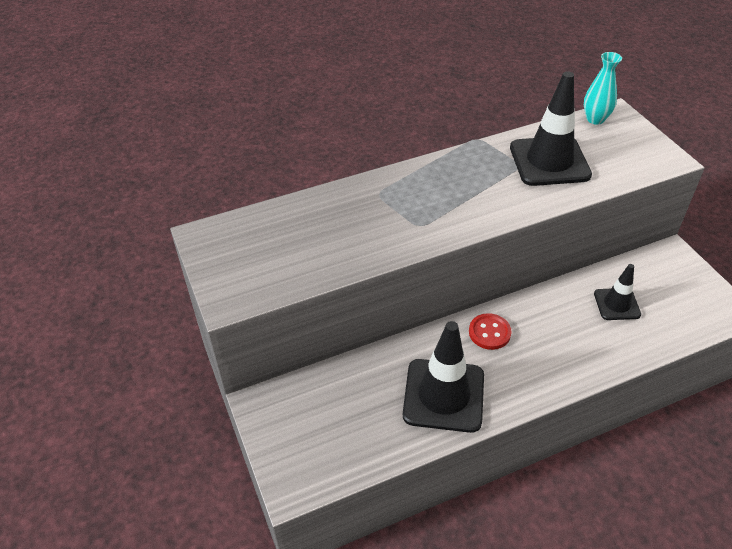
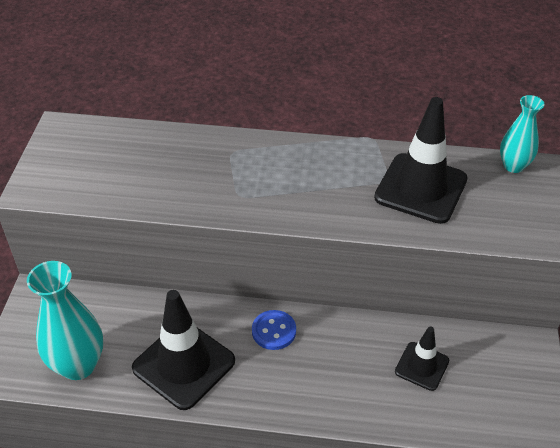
camera: 30 degrees right, 0 degrees up
(355, 443) = (78, 365): none -> turquoise vase
(489, 332) = (274, 331): red button -> blue button

